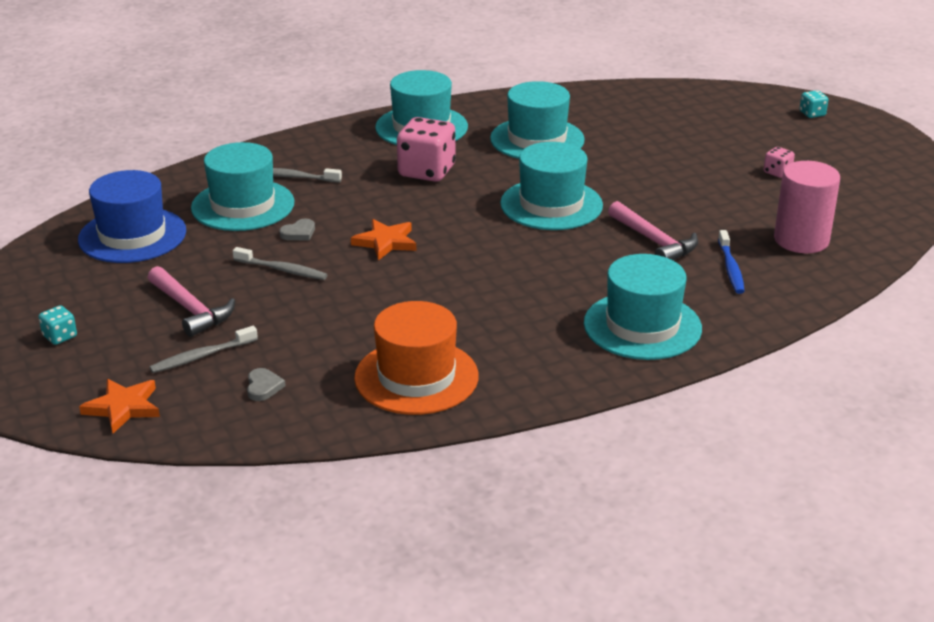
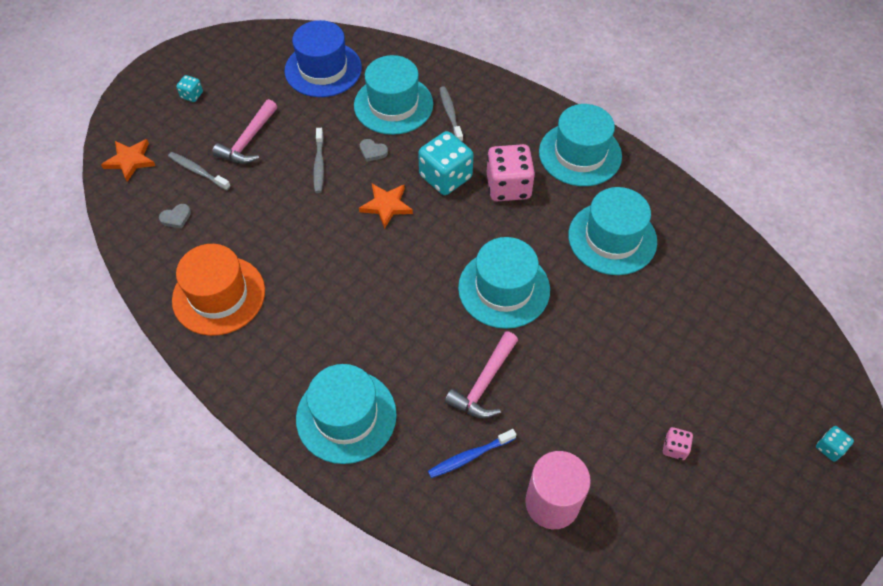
camera: 65 degrees right, 25 degrees up
(380, 200) = (445, 177): none -> turquoise dice

